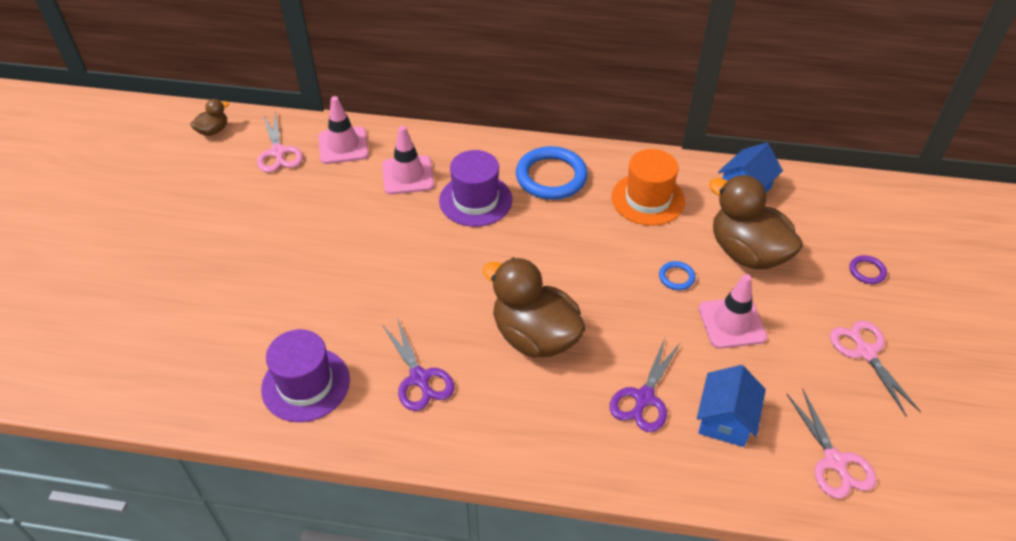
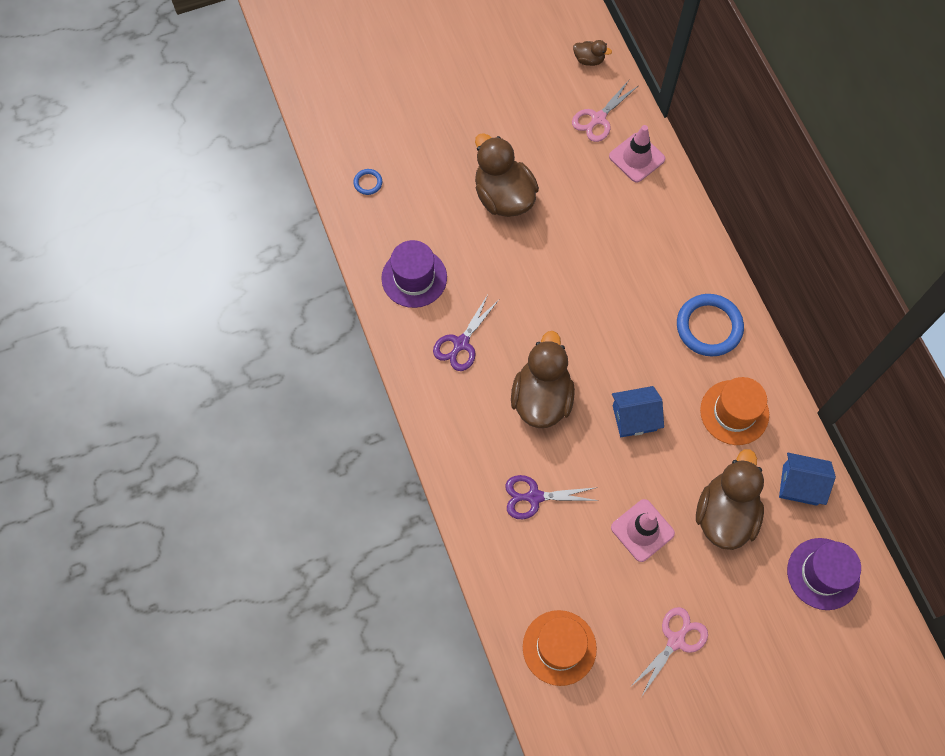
camera: 60 degrees right, 20 degrees up
(287, 259) = (503, 196): none -> brown duck
(408, 175) = (637, 223): pink traffic cone -> none
(475, 200) = (645, 286): purple hat -> purple hat (823, 574)
(676, 277) = (662, 471): blue ring -> blue ring (368, 183)
(725, 420) = (549, 559): blue house -> blue house (634, 418)
(834, 461) = (559, 647): pink scissors -> orange hat
(867, 271) = (766, 617): purple ring -> none

